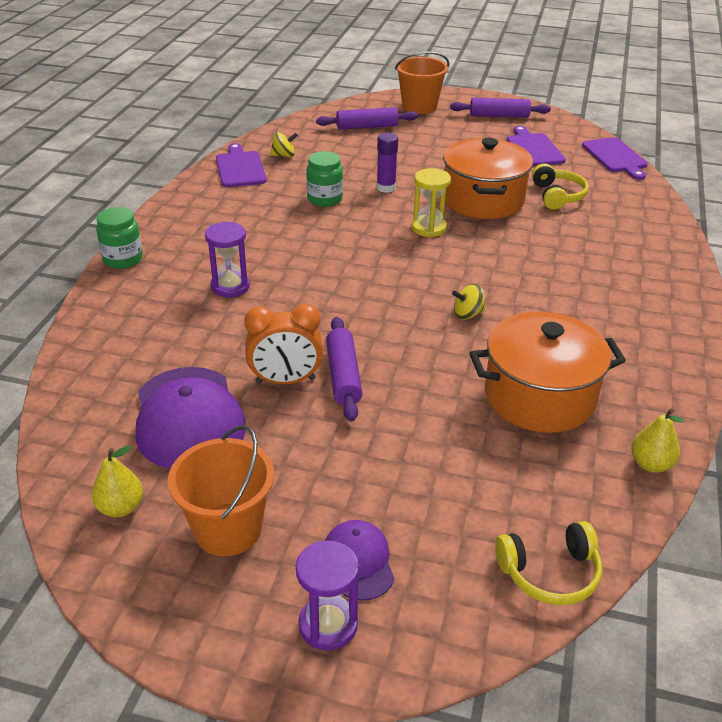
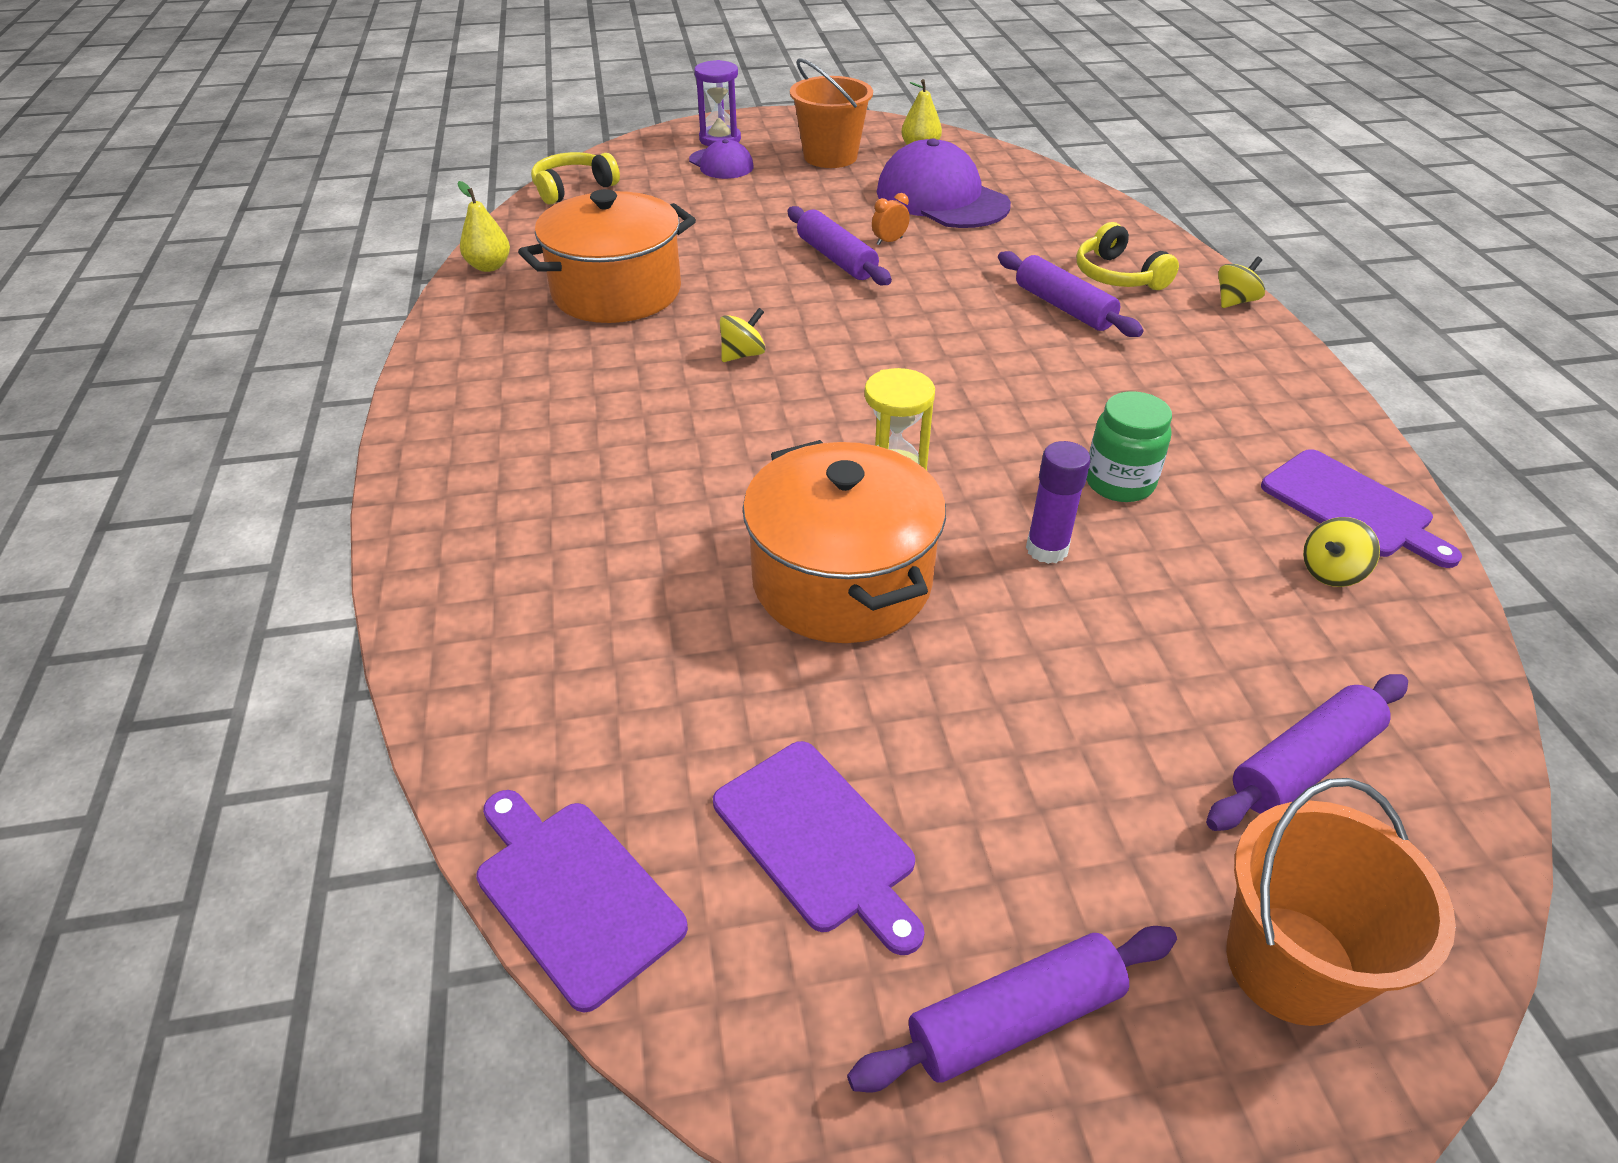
camera: 155 degrees right, 5 degrees up
(123, 259) = (1235, 301): green jar -> yellow spinning top
(230, 286) = (1064, 307): purple hourglass -> purple rolling pin
(285, 381) = (889, 241): orange clock -> orange clock, size x0.47
(557, 196) = (693, 651): yellow headphones -> yellow headphones (1118, 276)

